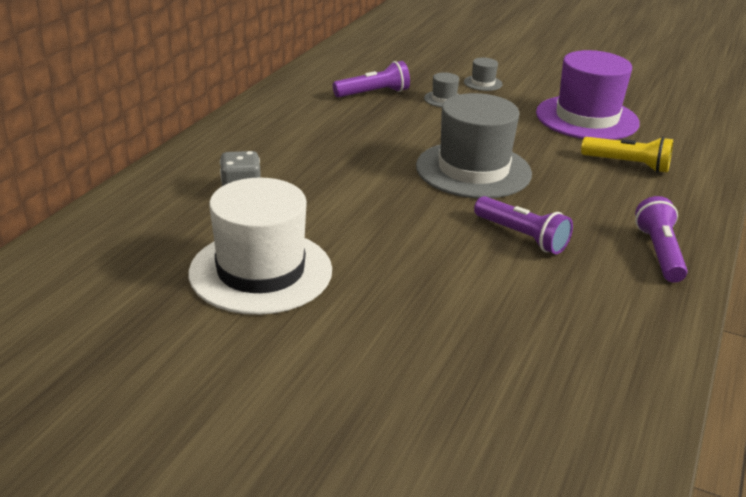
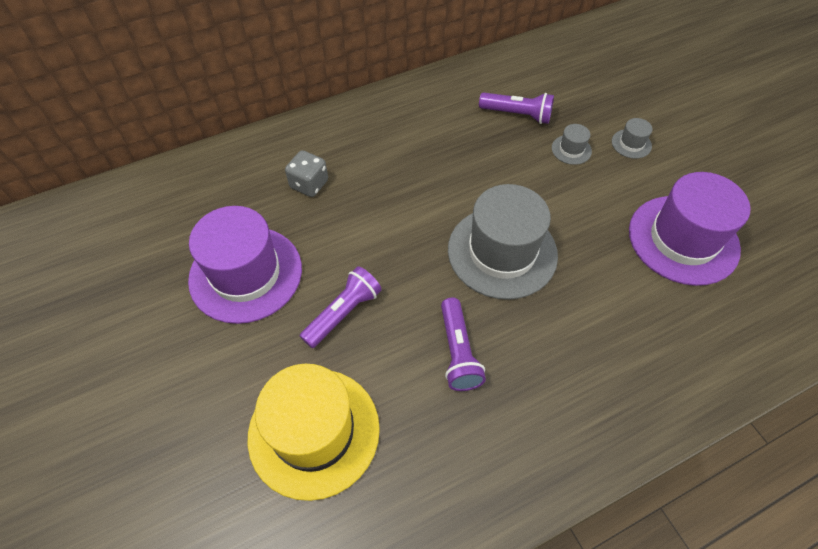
camera: 40 degrees right, 25 degrees up
(261, 271) = (246, 274): white hat -> purple hat
(476, 336) = (314, 431): none -> yellow hat
(627, 164) = (652, 322): yellow flashlight -> none
(659, 253) = (553, 445): purple flashlight -> purple flashlight (343, 313)

